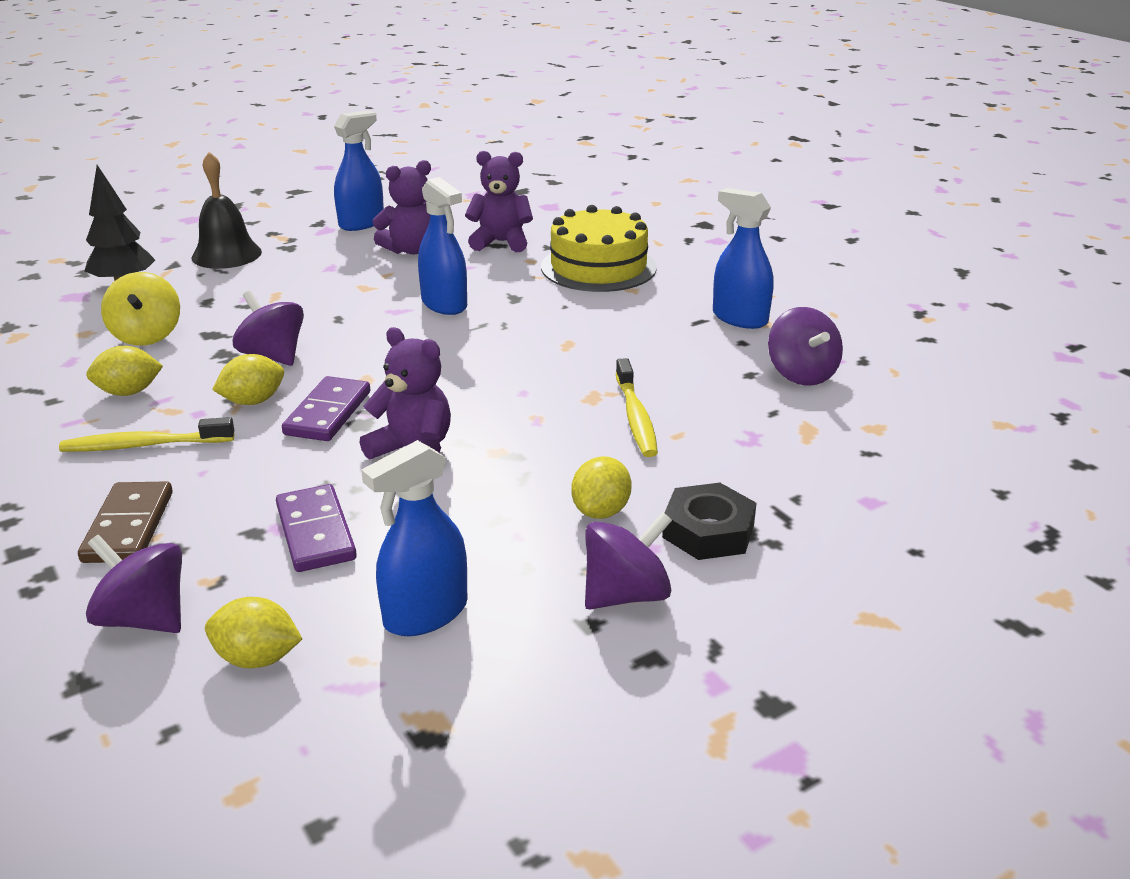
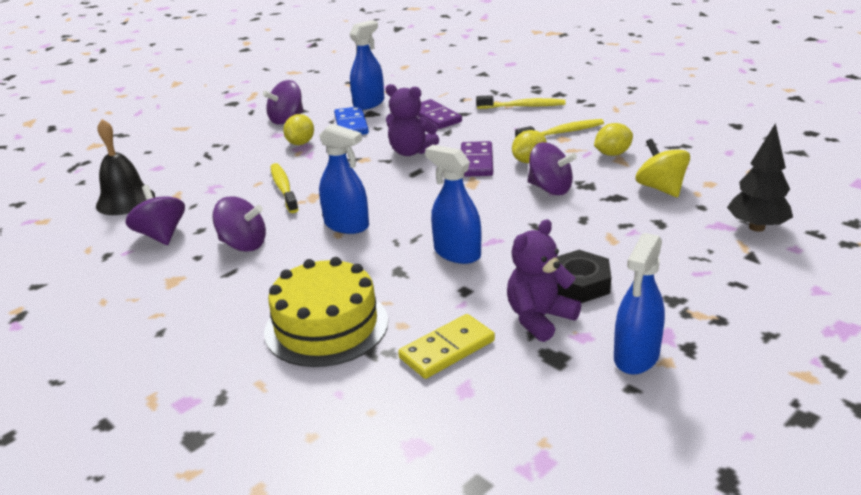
camera: 170 degrees right, 0 degrees up
(128, 527) = (523, 106): brown domino -> yellow toothbrush
(144, 619) = (479, 87): purple spinning top -> purple spinning top (243, 244)
(226, 254) = (720, 277): black bell -> black bell (125, 200)
(257, 658) = (425, 86): yellow lemon -> none
(489, 545) = (351, 124): none -> blue domino
(501, 242) = (447, 349): purple teddy bear -> yellow domino
(708, 531) = (247, 144): black nut -> black nut (579, 283)
(739, 318) = (192, 281): blue spray bottle -> blue spray bottle (346, 225)

